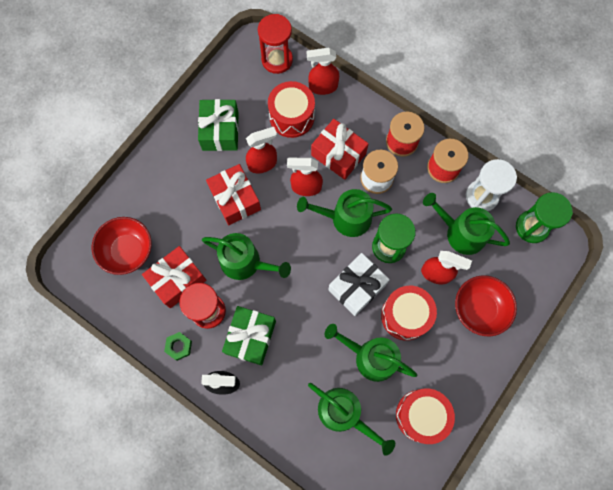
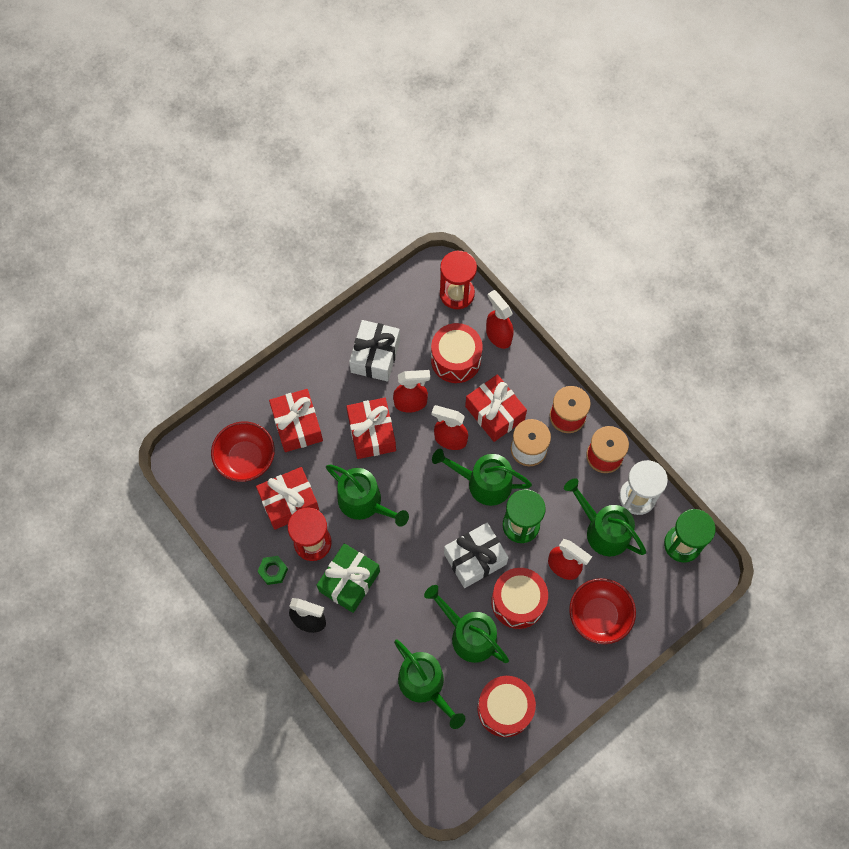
camera: 15 degrees right, 5 degrees down
(166, 209) = (297, 425): none -> red gift
(220, 131) = (375, 356): green gift -> white gift
(322, 87) = (498, 335): red spray bottle -> red spray bottle turned 45 degrees clockwise

